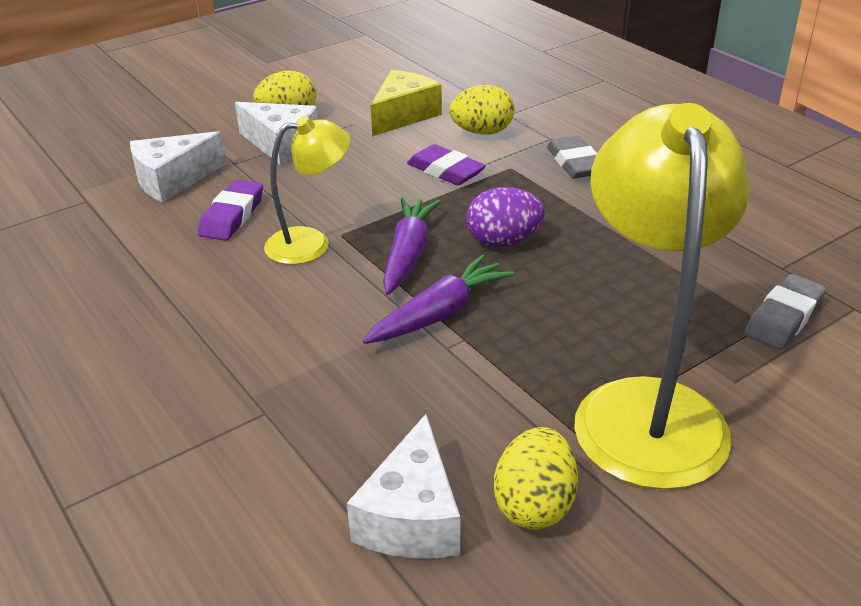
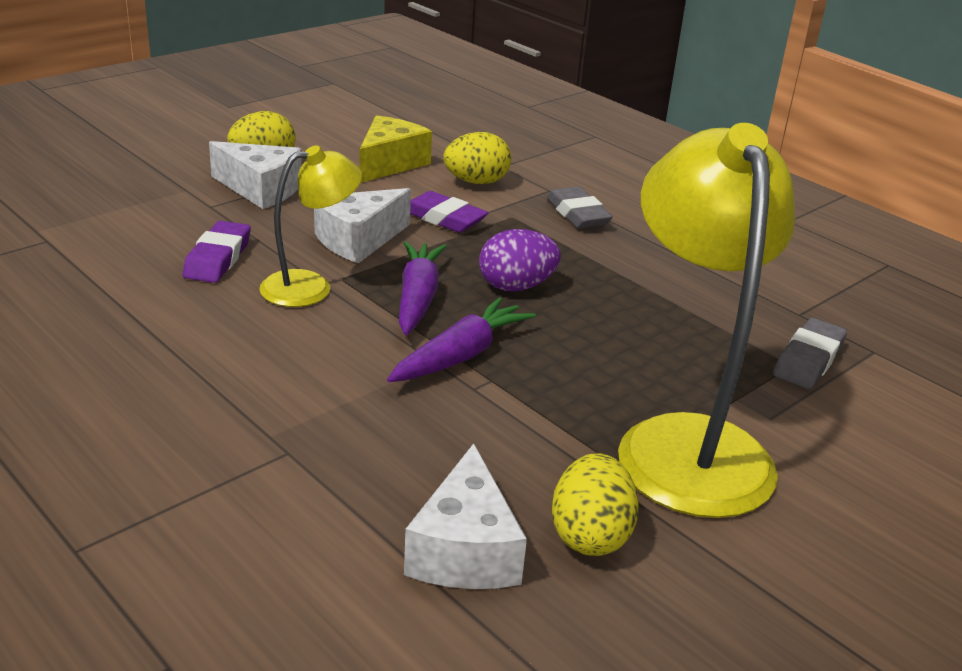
camera: 10 degrees left, 5 degrees down
(173, 180) = (143, 221): white cheese -> white cheese (358, 240)

